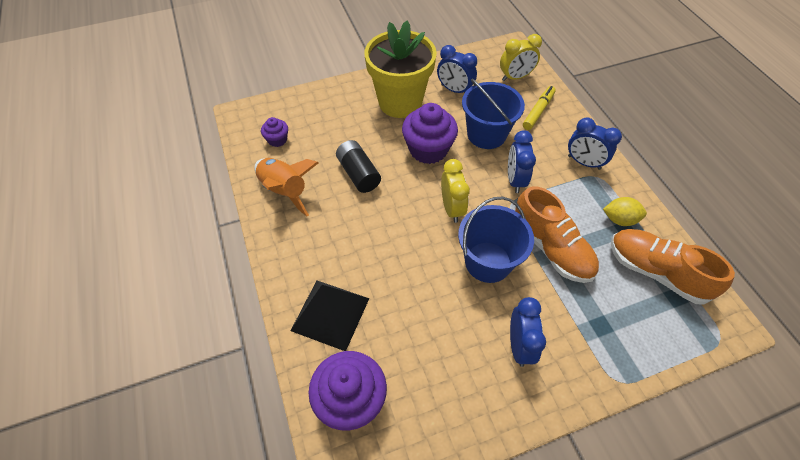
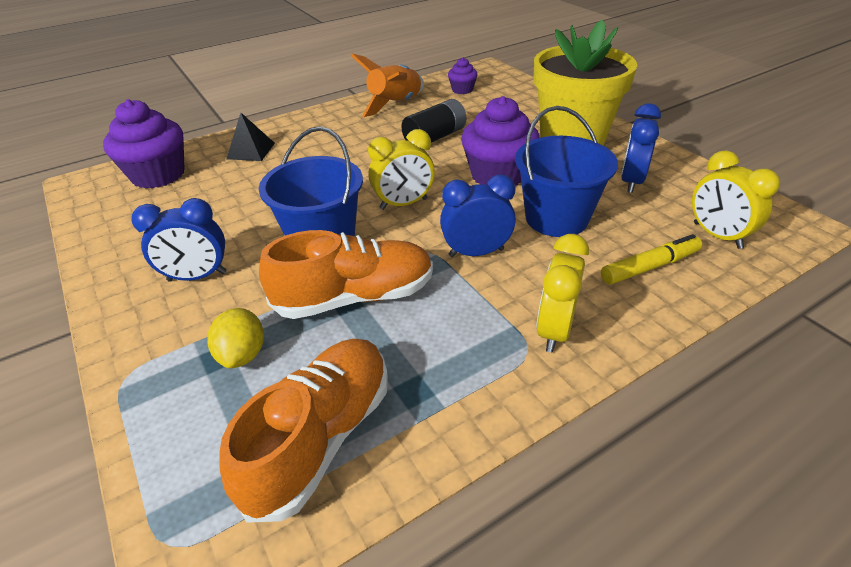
camera: 80 degrees right, 15 degrees down
(330, 314) = (251, 151): black pyramid -> black pyramid, size x0.61
(538, 111) = (649, 267): yellow marker -> yellow marker turned 45 degrees counterclockwise
(551, 248) = (355, 297): orange shoe -> orange shoe turned 150 degrees counterclockwise
(584, 162) = (554, 330): blue clock -> yellow clock
(619, 219) = (433, 382): yellow lemon -> yellow lemon (243, 354)

